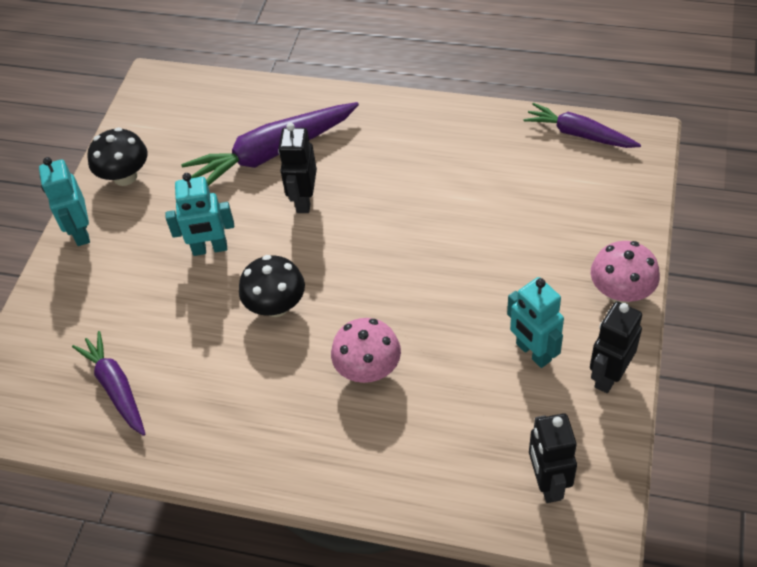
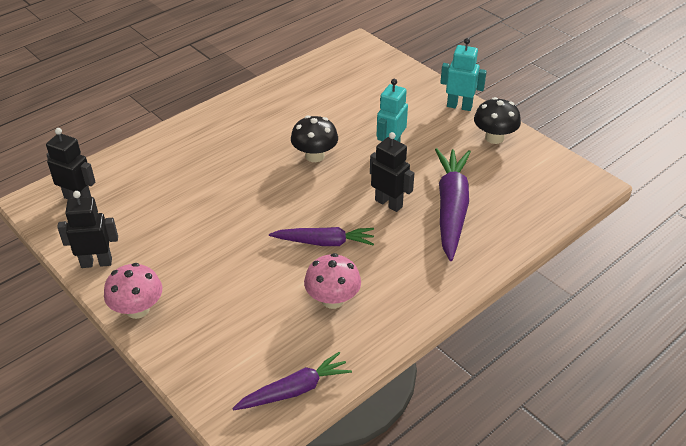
camera: 120 degrees right, 10 degrees down
(116, 387) = (327, 84): purple carrot -> purple carrot (324, 242)
(368, 369) = (228, 170): pink mushroom -> pink mushroom (332, 299)
(533, 352) = (153, 240): turquoise robot -> none
(608, 376) = (96, 262): black robot -> black robot turned 75 degrees counterclockwise

